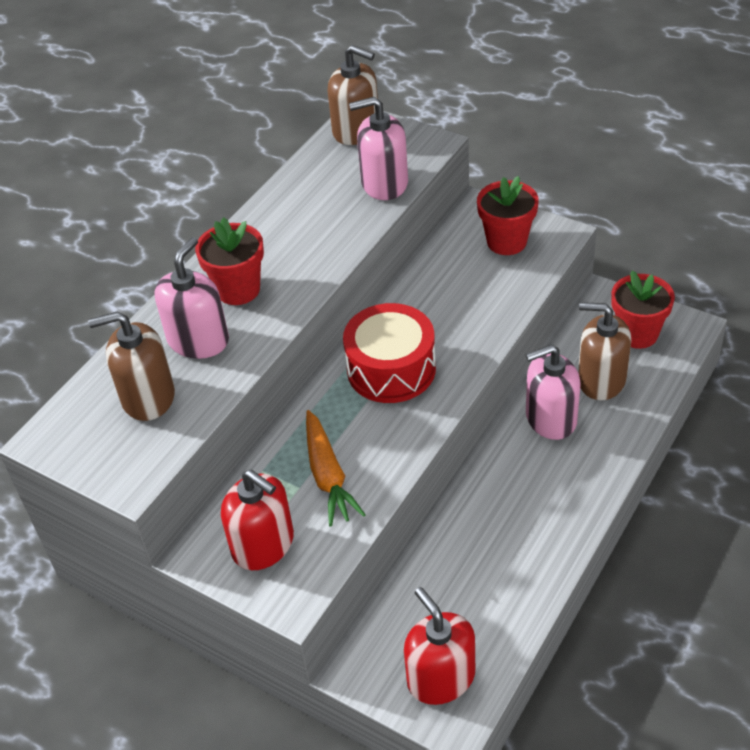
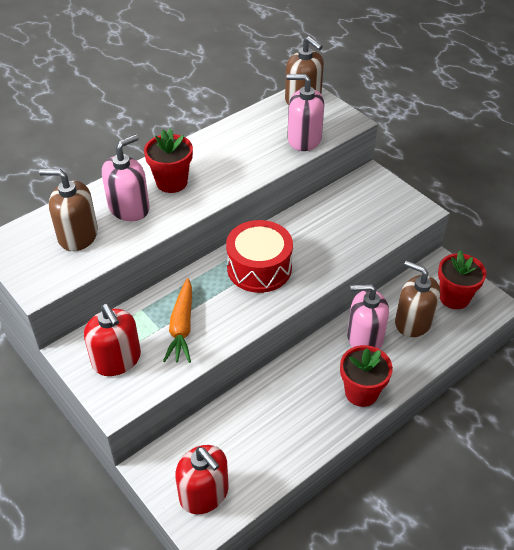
camera: 15 degrees right, 0 degrees up
(441, 677) = (204, 493): red soap dispenser -> red soap dispenser turned 150 degrees clockwise
(506, 241) = (380, 204): red flower pot -> red flower pot (361, 392)

